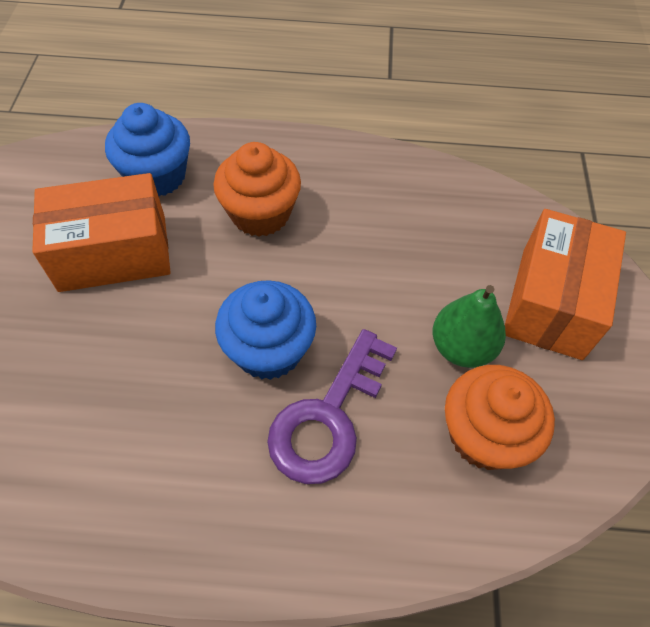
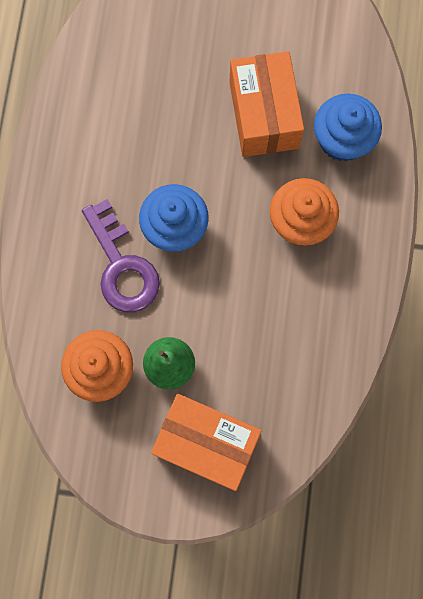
camera: 95 degrees right, 20 degrees up
(328, 417) = (122, 266): purple key -> purple key turned 150 degrees counterclockwise

